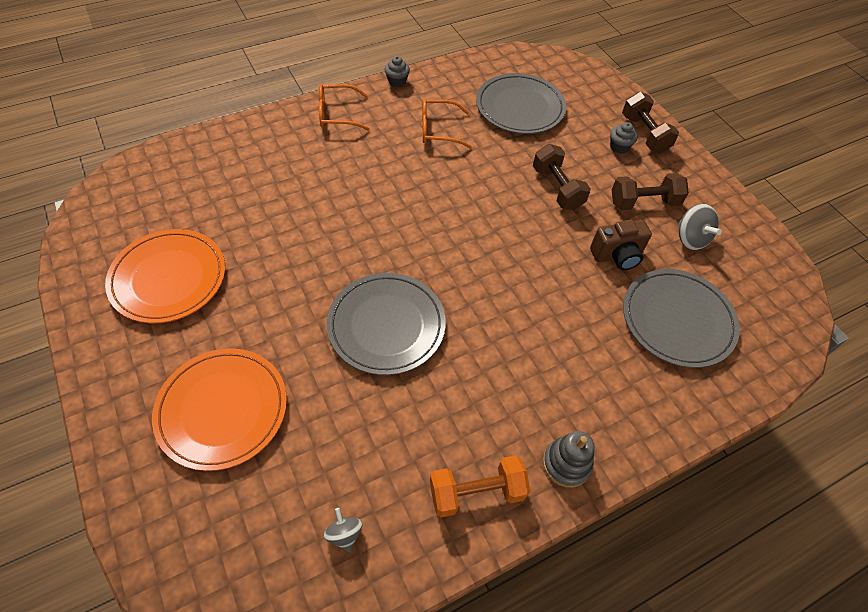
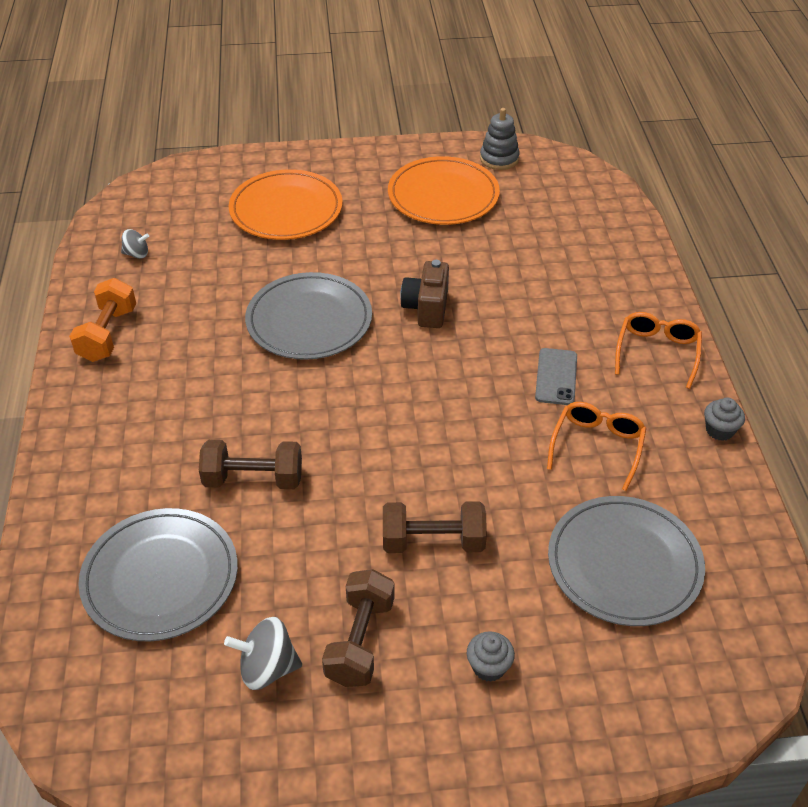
camera: 115 degrees right, 10 degrees down
(384, 159) = (556, 377): none -> grey phone
(566, 463) = (84, 402): grey stacking toy -> grey stacking toy (499, 159)
(617, 255) = (286, 559): brown camera -> brown camera (426, 308)
(644, 134) = (508, 725): brown dumbbell -> brown dumbbell (253, 479)

